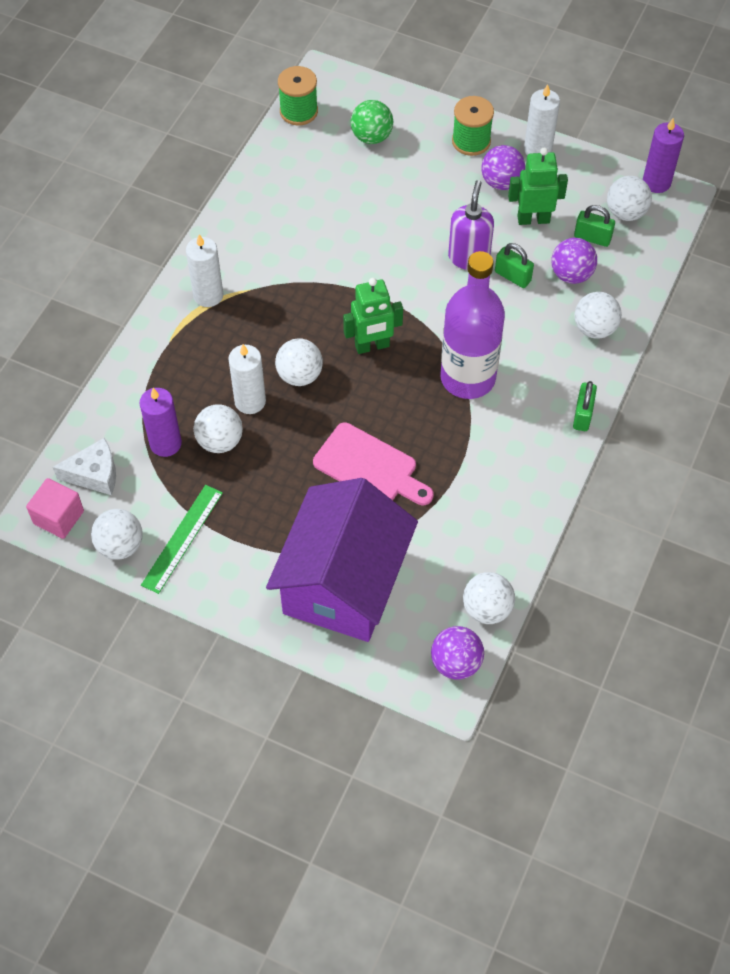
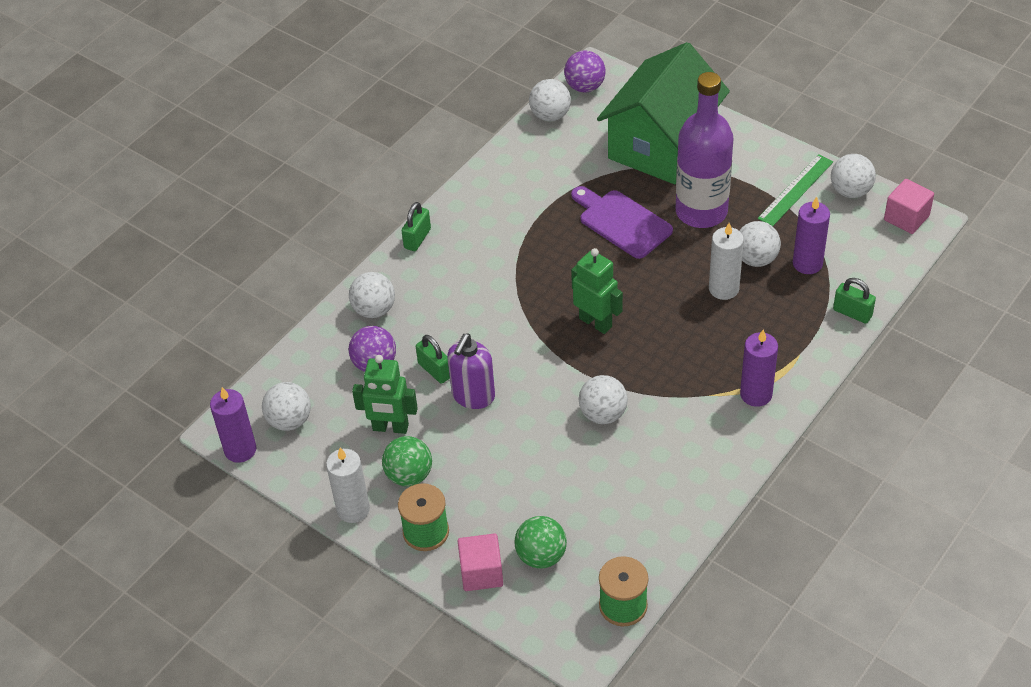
camera: 165 degrees left, 10 degrees down
(94, 474) = (874, 247): white cheese -> none
(208, 295) = (756, 394): white candle -> purple candle
(299, 375) = (672, 305): white ball -> white ball (603, 414)
(343, 583) = (662, 144): purple house -> green house
(370, 467) = (621, 222): pink cutting board -> purple cutting board
(372, 346) = (595, 322): green robot -> green robot turned 45 degrees clockwise
(416, 118) = (481, 573): none -> pink cube
(468, 378) = (511, 282): purple bottle -> purple bottle (701, 211)
(501, 182) = (409, 475): purple ball -> green ball
(592, 238) = (337, 398): green padlock -> green padlock (852, 313)

